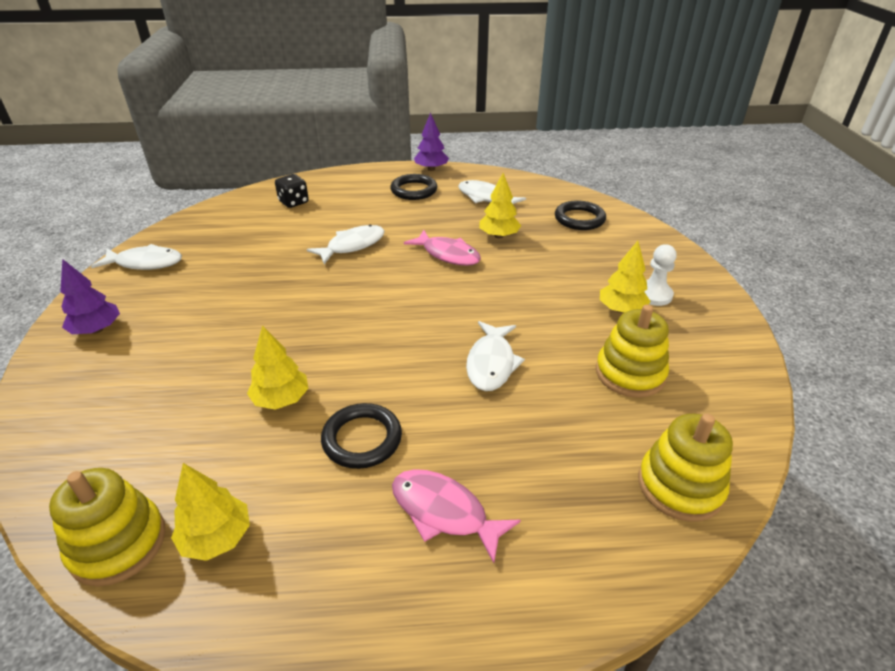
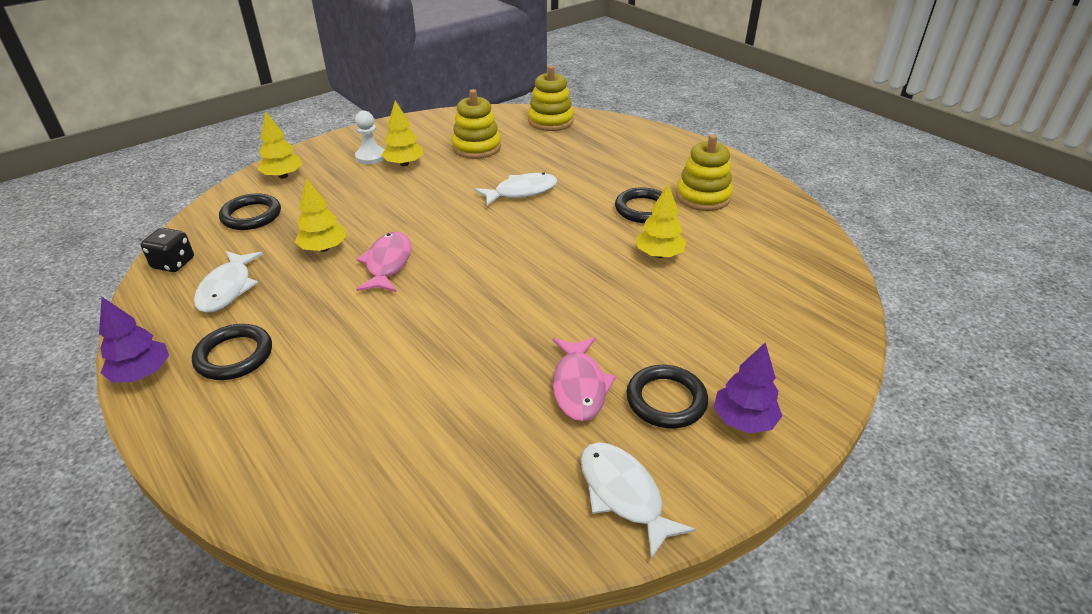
camera: 125 degrees left, 0 degrees up
(118, 544) = (812, 248): yellow stacking toy -> yellow stacking toy (703, 197)
(161, 308) = (666, 400): none -> black ring
(217, 537) = (760, 221): yellow tree -> yellow tree (283, 176)
(293, 202) = (346, 459): black dice -> black dice (173, 263)
(352, 246) = (422, 333): white fish -> none
(444, 512) = (649, 168): pink fish -> pink fish (579, 386)

